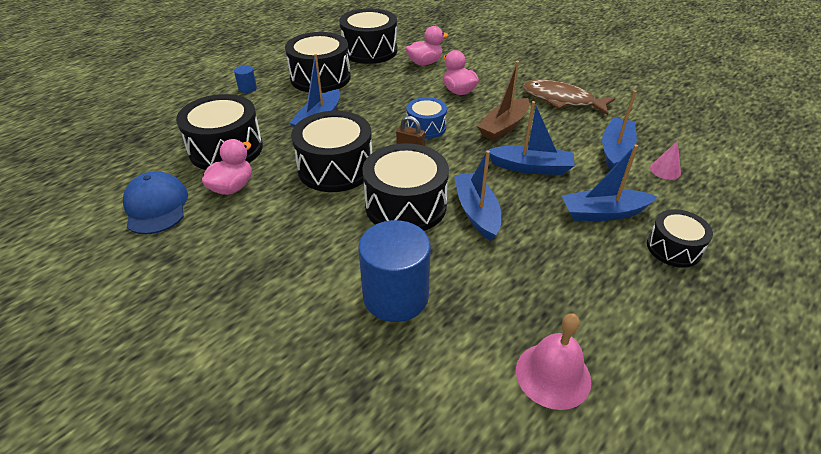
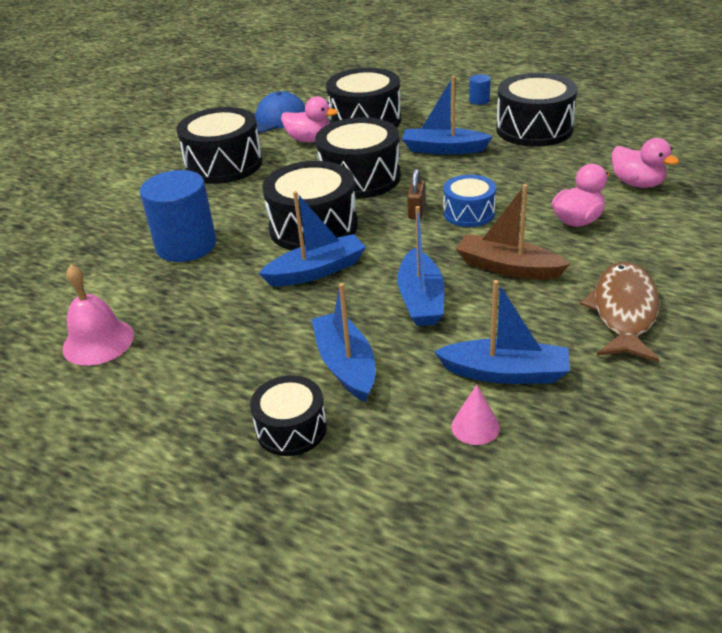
camera: 80 degrees right, 5 degrees down
(369, 51) = (633, 141): black drum -> black drum (224, 164)

